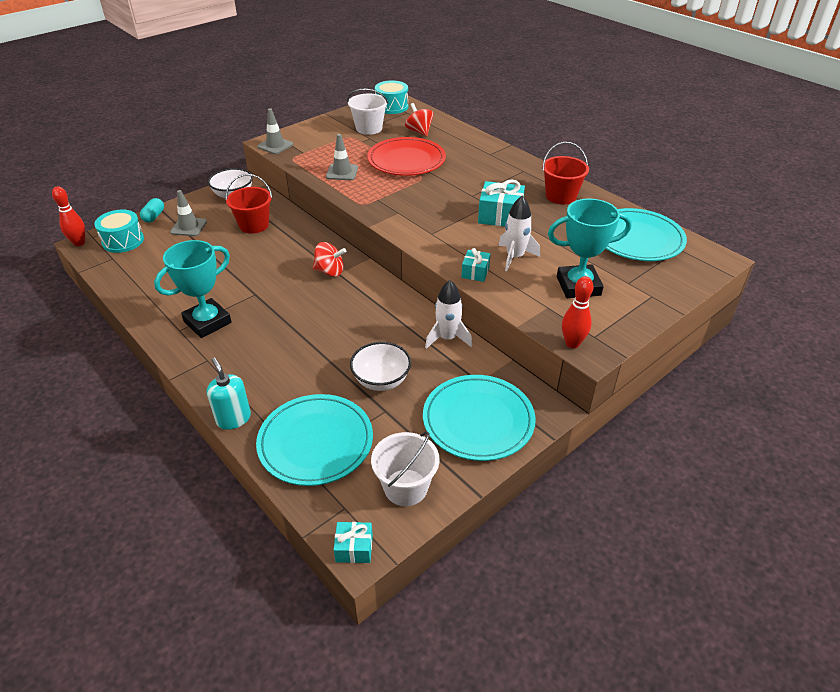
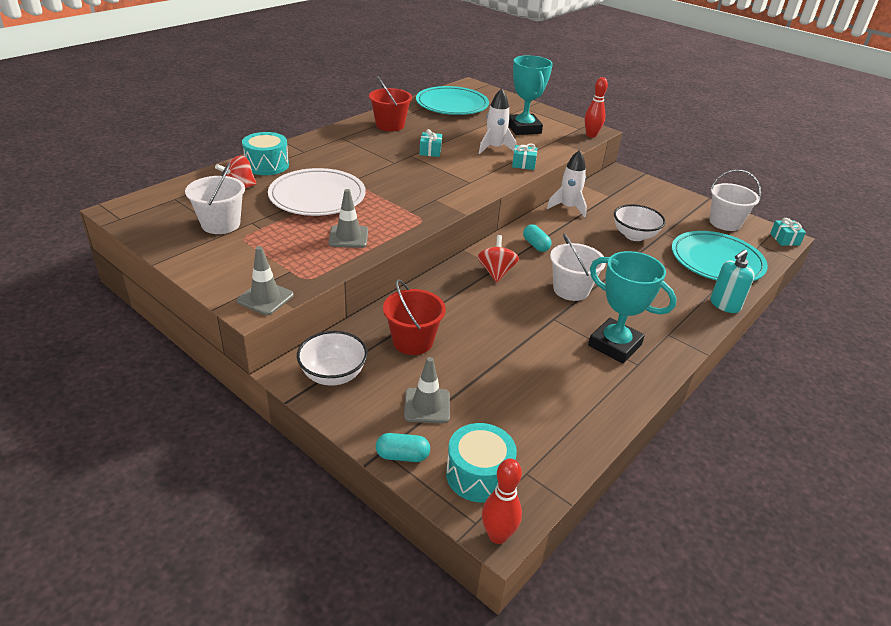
camera: 100 degrees left, 5 degrees down
(292, 311) = (571, 290): none -> white bucket
(371, 301) = (535, 245): none -> turquoise capsule
(392, 106) = (150, 210): turquoise drum -> turquoise drum (267, 165)
(406, 160) = (317, 196): red plate -> white plate
(478, 420) = (648, 197): turquoise plate -> none
(500, 216) = (430, 151): turquoise gift -> turquoise gift, size x0.57

